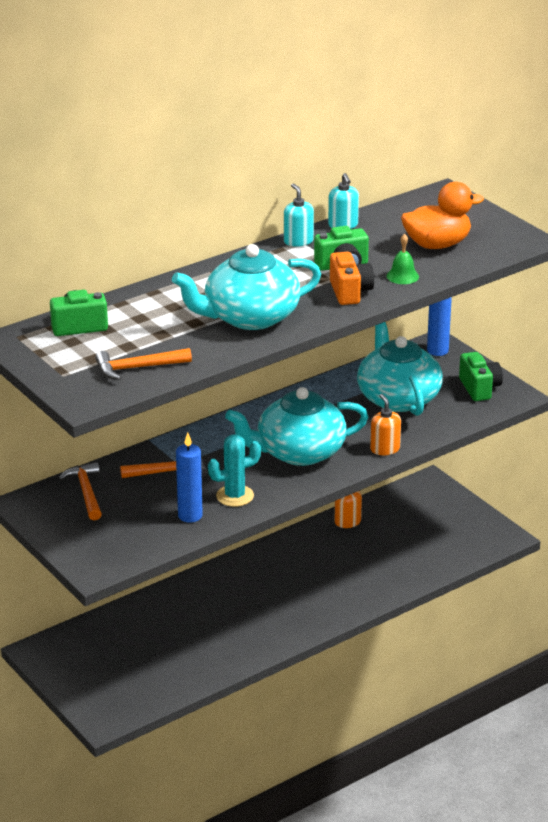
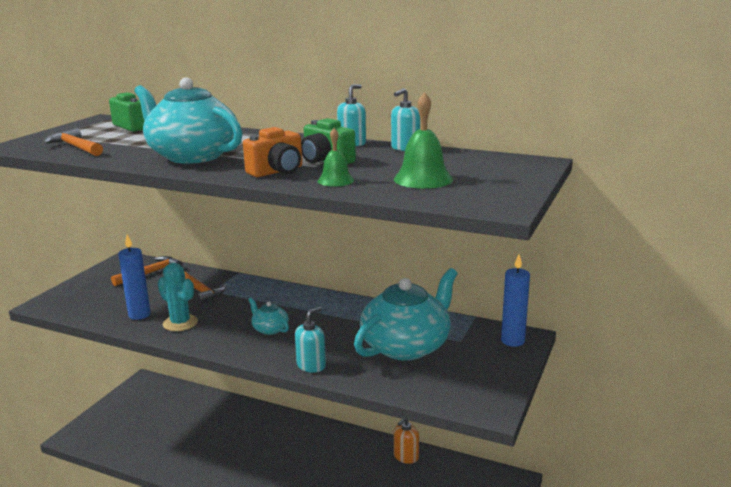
camera: 60 degrees right, 10 degrees down
(299, 452) = (270, 329): turquoise teapot -> turquoise teapot, size x0.43
(385, 449) = (311, 365): orange soap dispenser -> turquoise soap dispenser
(437, 245) = (423, 179): orange duck -> green bell
(479, 388) = (476, 382): green camera -> none

